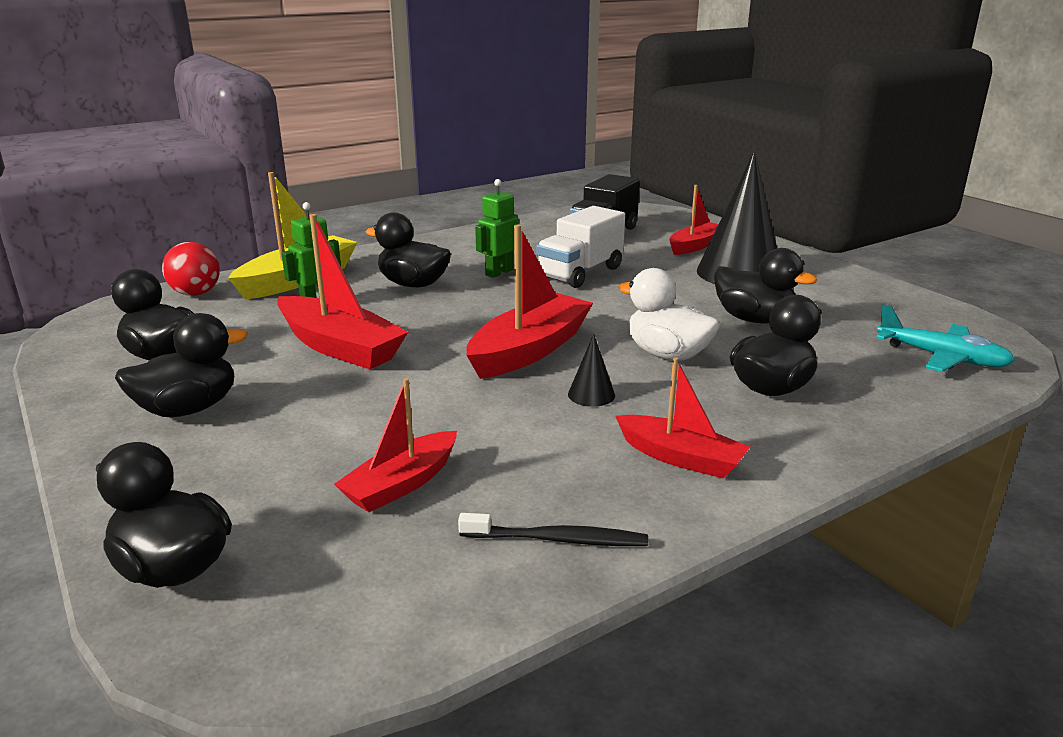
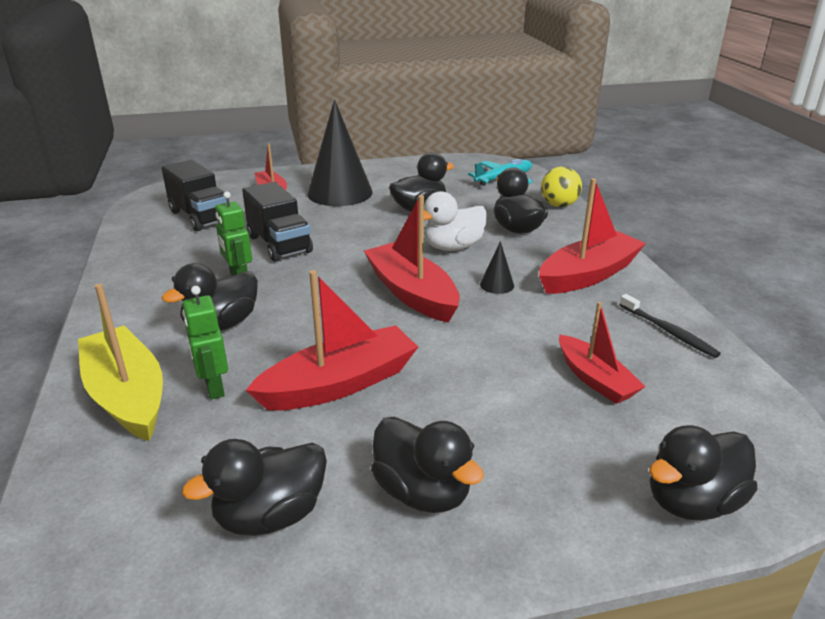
camera: 70 degrees left, 5 degrees up
(188, 409) = (422, 492): black duck -> black duck turned 150 degrees clockwise
(196, 293) = (83, 484): red ball -> none
(557, 539) = (668, 331): black toothbrush -> black toothbrush turned 120 degrees clockwise
(580, 273) = (279, 244): white truck -> black truck
(681, 458) = (588, 275): red boat -> red boat, size x1.57
(907, 411) = (559, 205): none -> yellow ball

